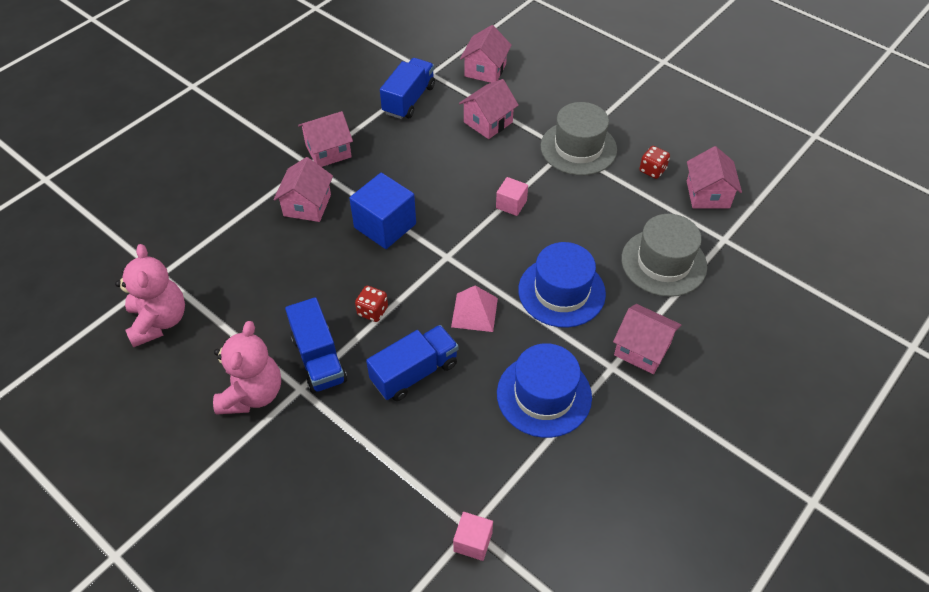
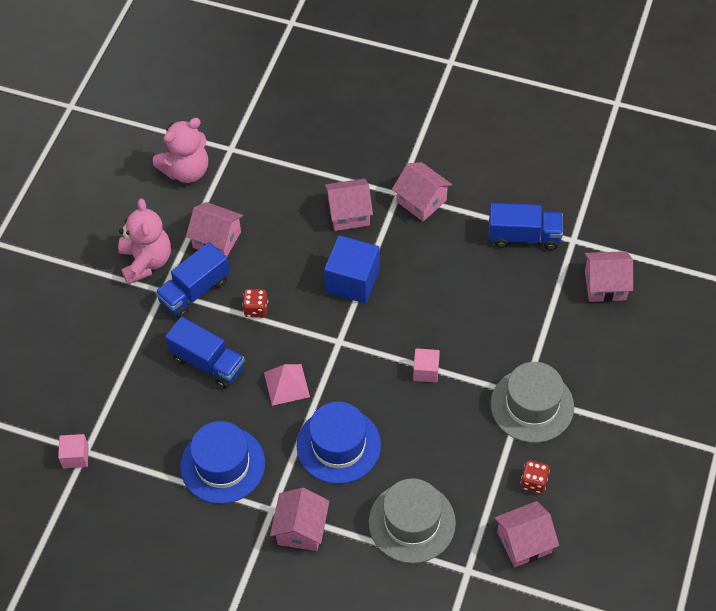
camera: 70 degrees right, 5 degrees up
(252, 394) = (146, 262): pink teddy bear -> pink teddy bear turned 90 degrees counterclockwise
(488, 122) = (527, 314): pink house -> pink house (217, 239)

